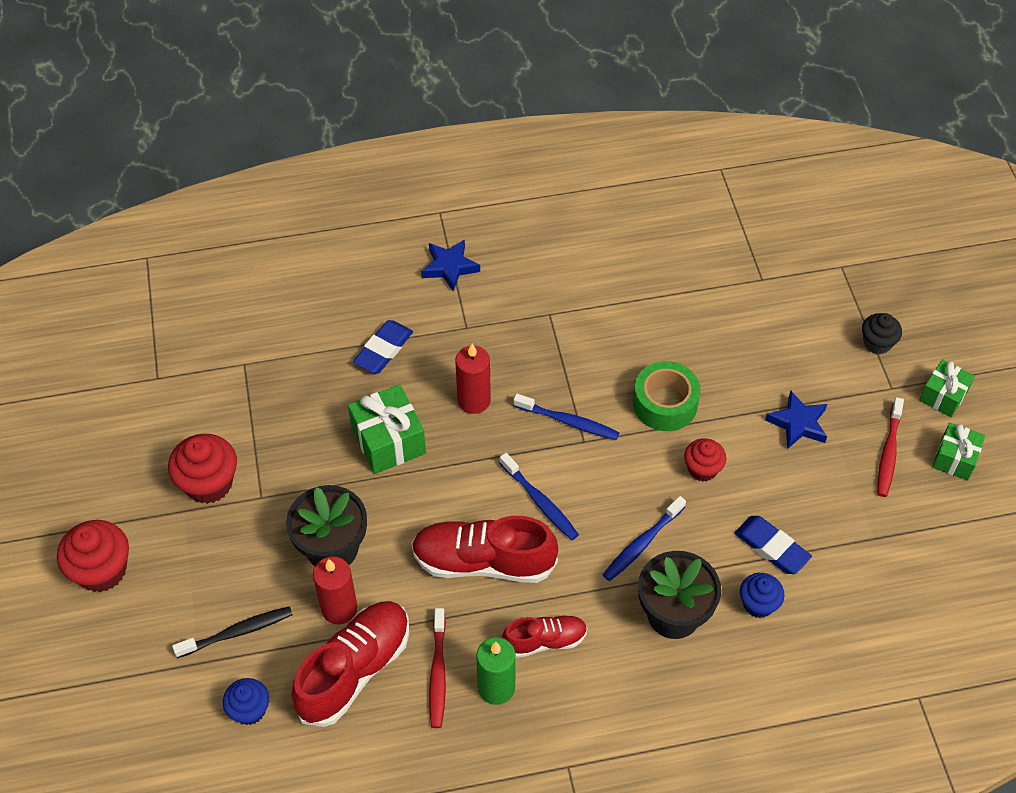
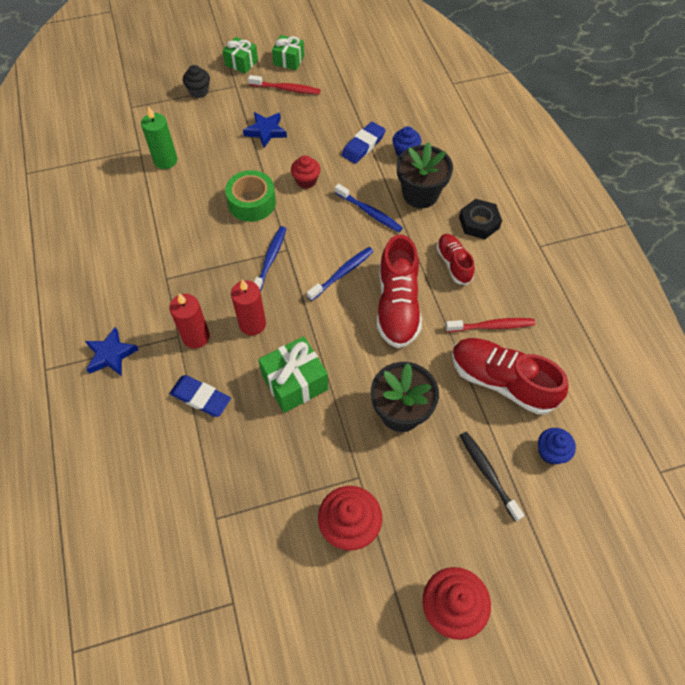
camera: 95 degrees left, 5 degrees up
(339, 608) = (453, 399): red candle -> red candle (196, 337)
(496, 688) = (494, 289): green candle -> green candle (165, 160)
(616, 687) = (479, 223): none -> black nut

